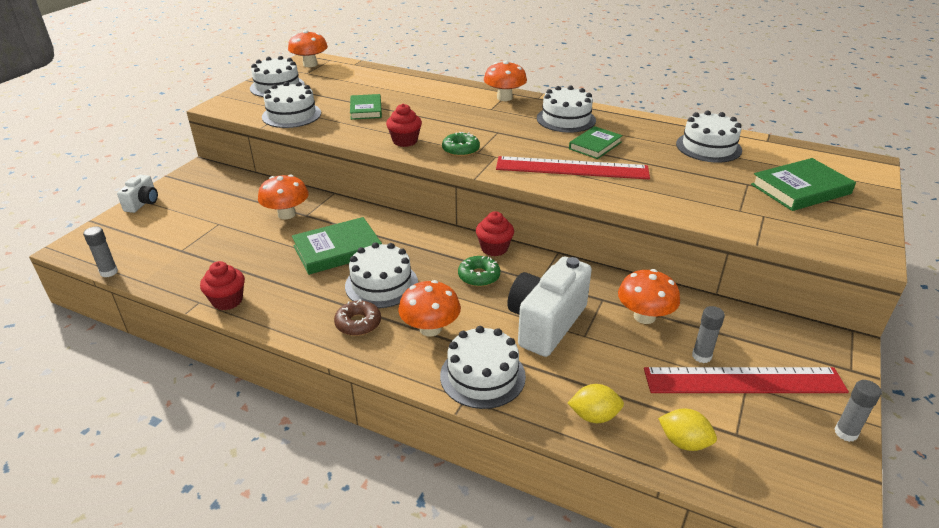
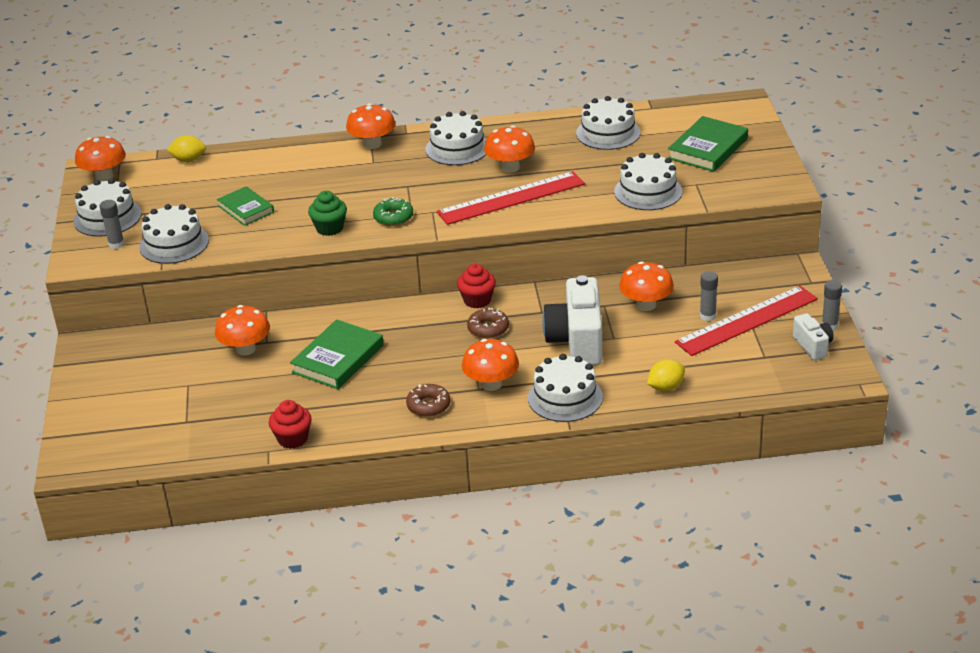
camera: 30 degrees left, 0 degrees up
(109, 272) = (143, 467): grey glue stick -> grey glue stick (116, 244)
(143, 203) = (75, 400): white camera -> white camera (813, 346)
(381, 284) = (412, 369): white cake -> white cake (648, 191)
(405, 141) = (329, 228): red cupcake -> green cupcake
(479, 276) = (488, 328): green donut -> brown donut
(595, 145) = (510, 167): green book -> orange mushroom
(684, 442) = (735, 376): yellow lemon -> yellow lemon (189, 160)

